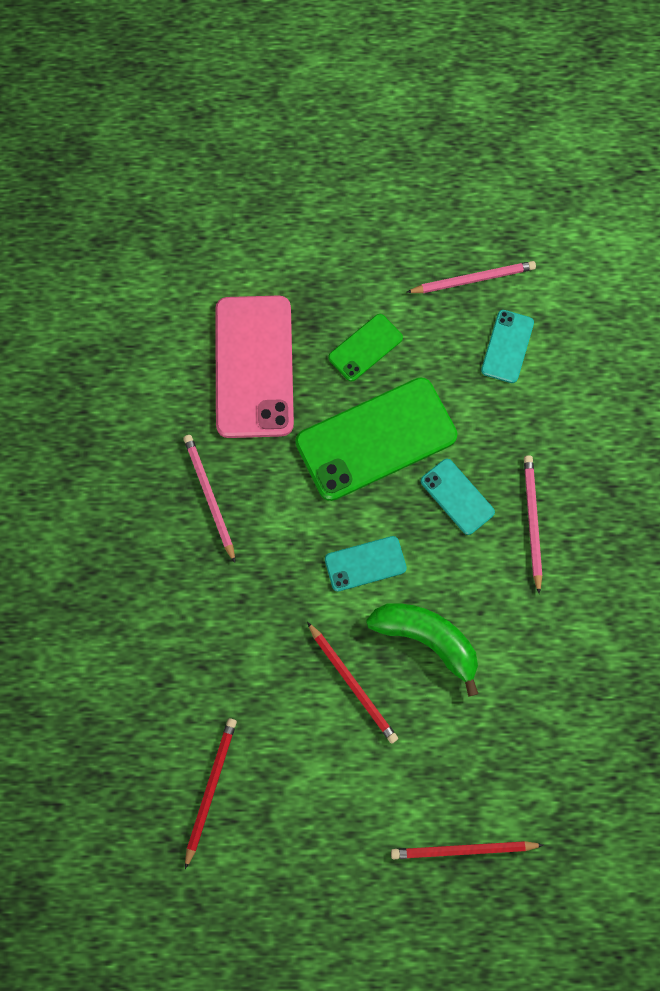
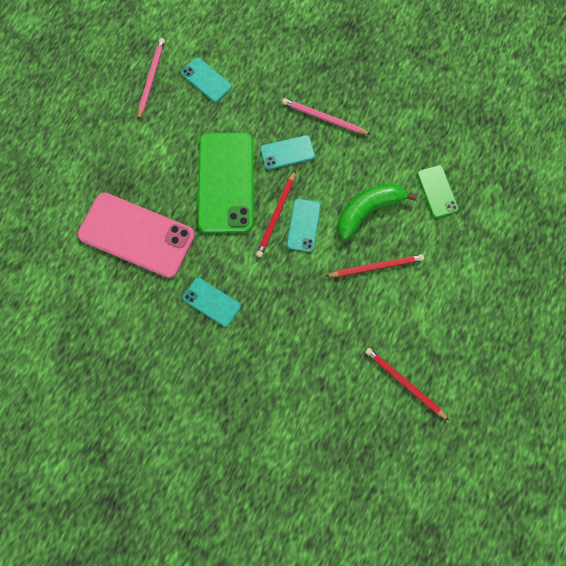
camera: 65 degrees left, 0 degrees up
(209, 497) = (211, 302): pink pencil -> turquoise phone
(365, 347) = (161, 161): green phone -> green phone (437, 191)
(463, 850) = (503, 247): red pencil -> red pencil (276, 215)

